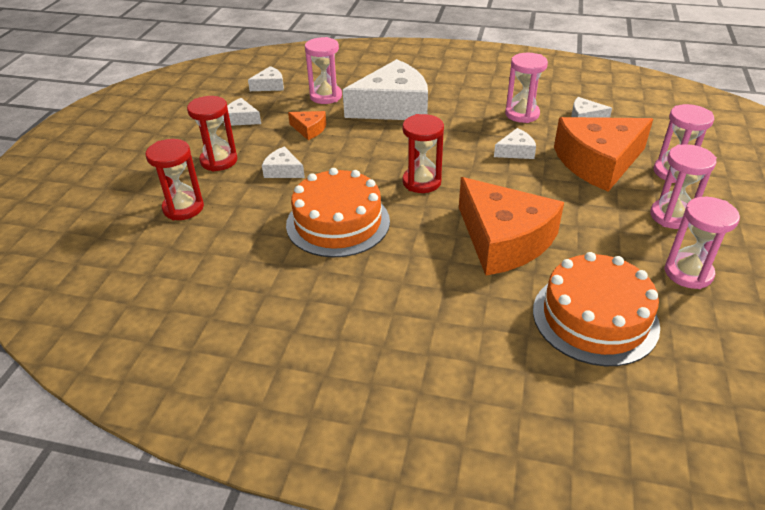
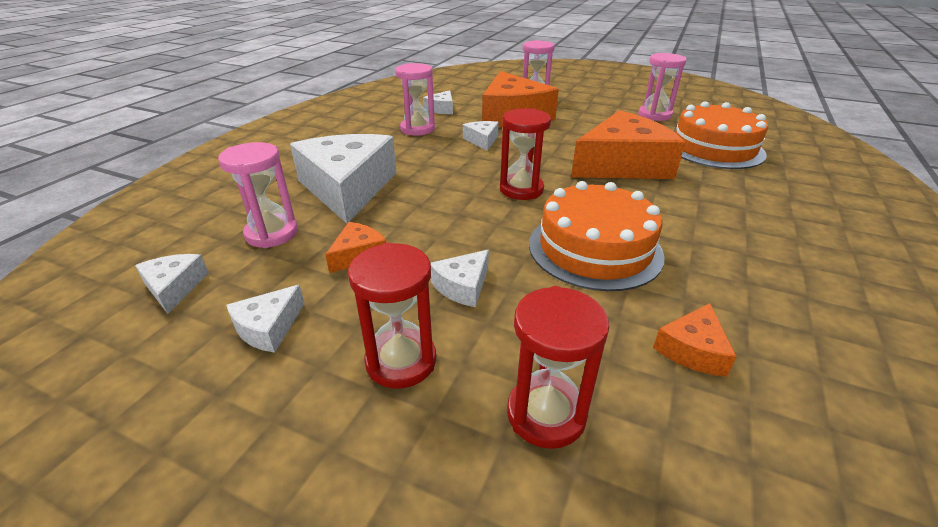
camera: 80 degrees left, 5 degrees down
(230, 262) = (693, 350): none -> orange cheese
(671, 216) = (589, 108): pink hourglass -> none

